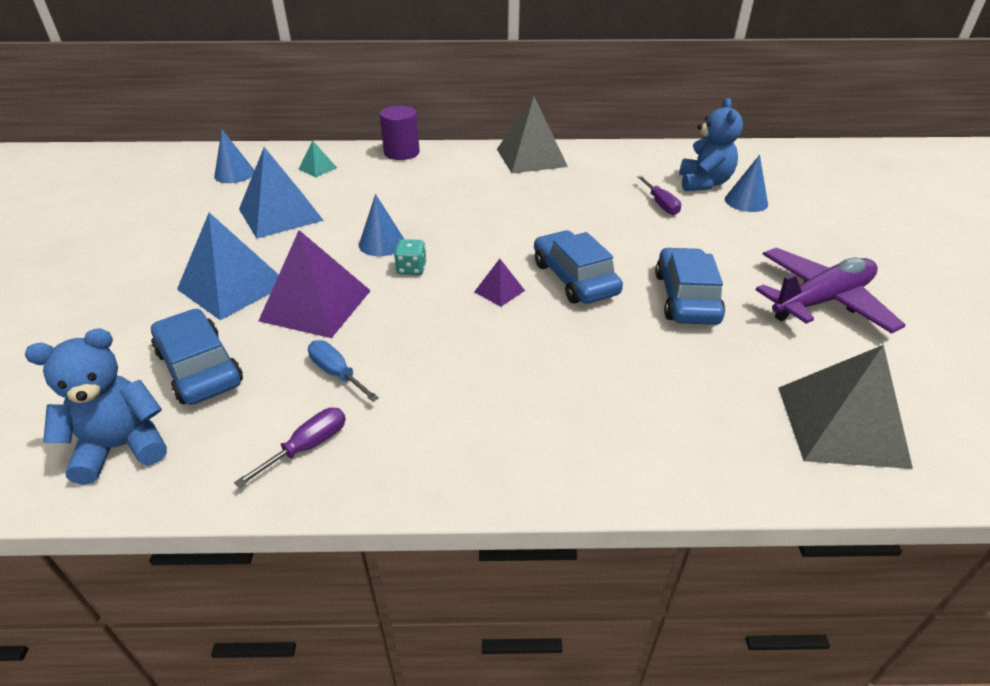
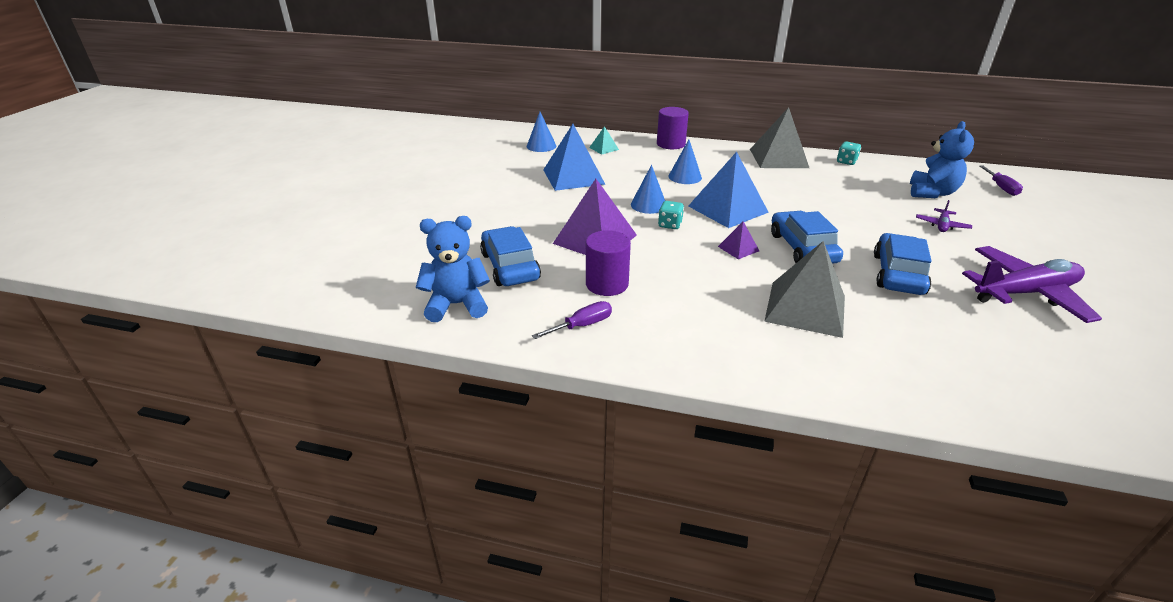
camera: 15 degrees right, 5 degrees down
(233, 286) = (536, 219): blue pyramid -> blue pyramid (727, 209)
(337, 373) = (607, 284): blue screwdriver -> purple cylinder
(607, 153) = (846, 162): none -> turquoise dice
(660, 204) = (888, 204): purple screwdriver -> purple screwdriver (1001, 188)
(721, 224) = (941, 225): none -> purple plane
(746, 201) = (969, 211): blue cone -> blue cone (685, 177)
(841, 425) = (1021, 383): grey pyramid -> grey pyramid (805, 308)

